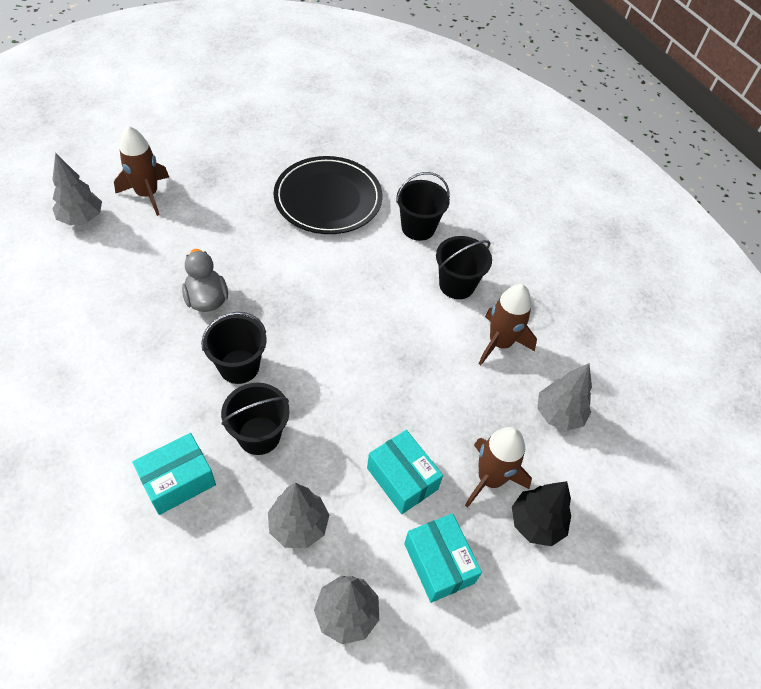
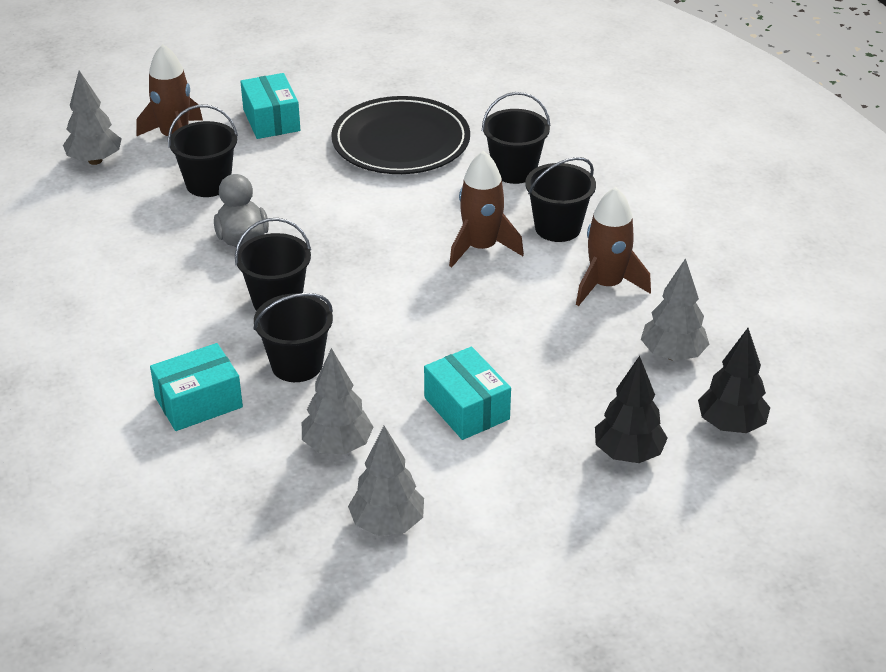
camera: 10 degrees right, 15 degrees down
(176, 242) = (208, 184): none -> black bucket
(439, 563) = (503, 485): turquoise box -> turquoise box (271, 120)
(490, 478) = (576, 411): brown rocket -> brown rocket (481, 248)
(612, 488) = (730, 425): none -> black tree

